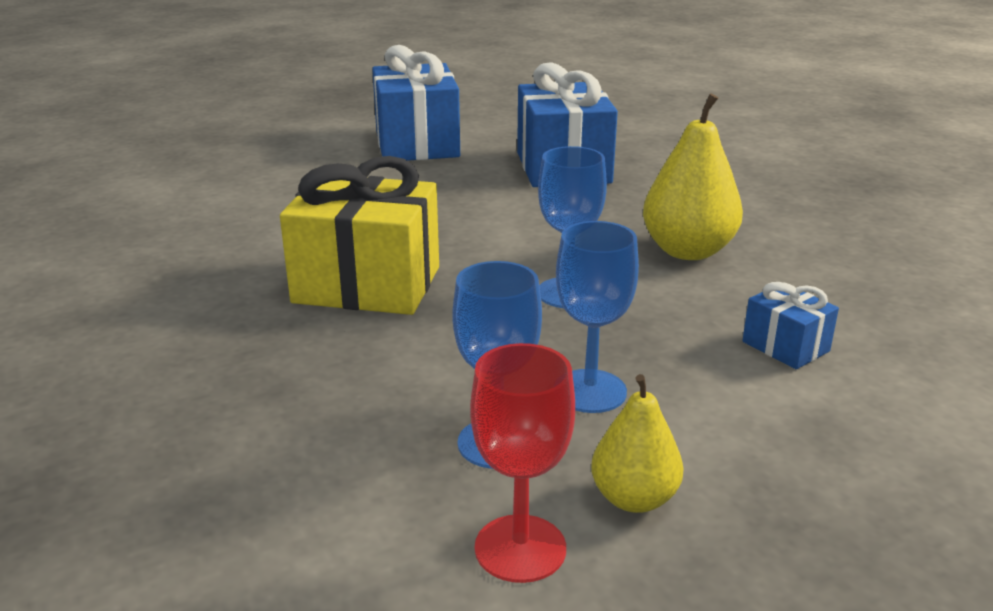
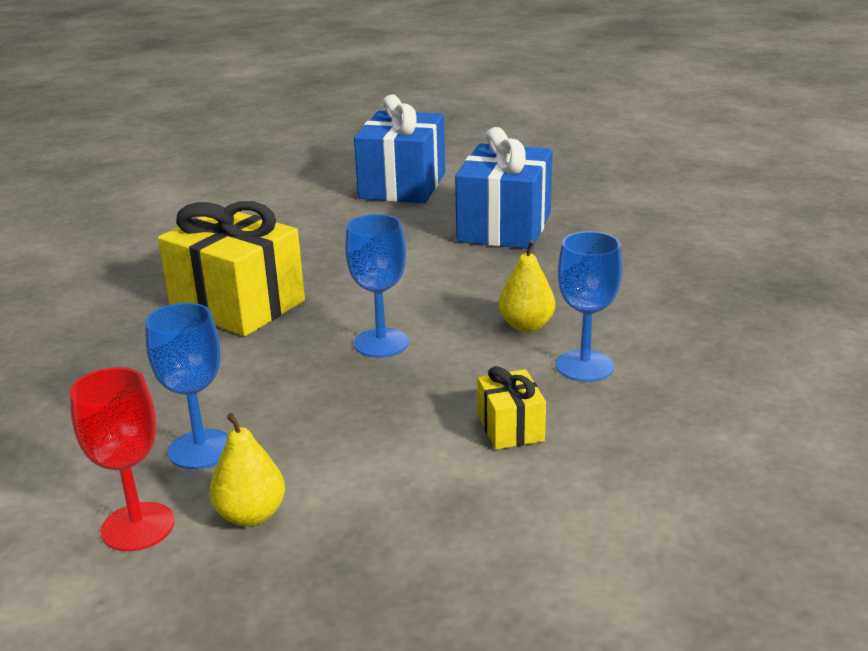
camera: 25 degrees right, 0 degrees up
(590, 391) = (309, 427): blue goblet -> blue goblet (584, 366)
(688, 251) = (526, 325): yellow pear -> yellow pear, size x0.61
(785, 346) = (510, 428): blue gift -> yellow gift

